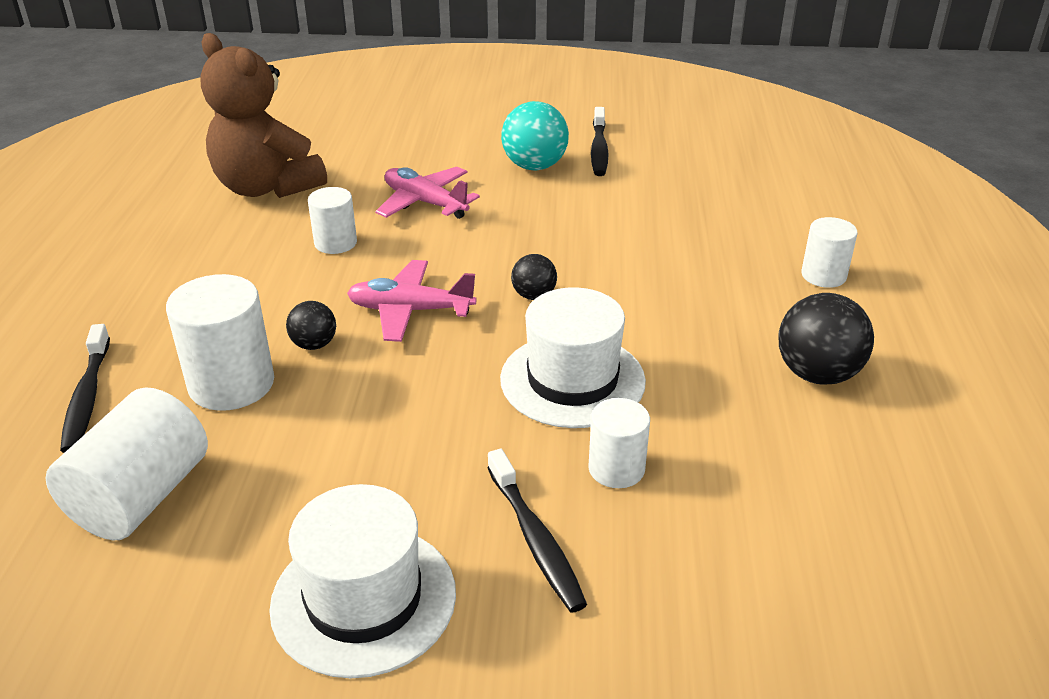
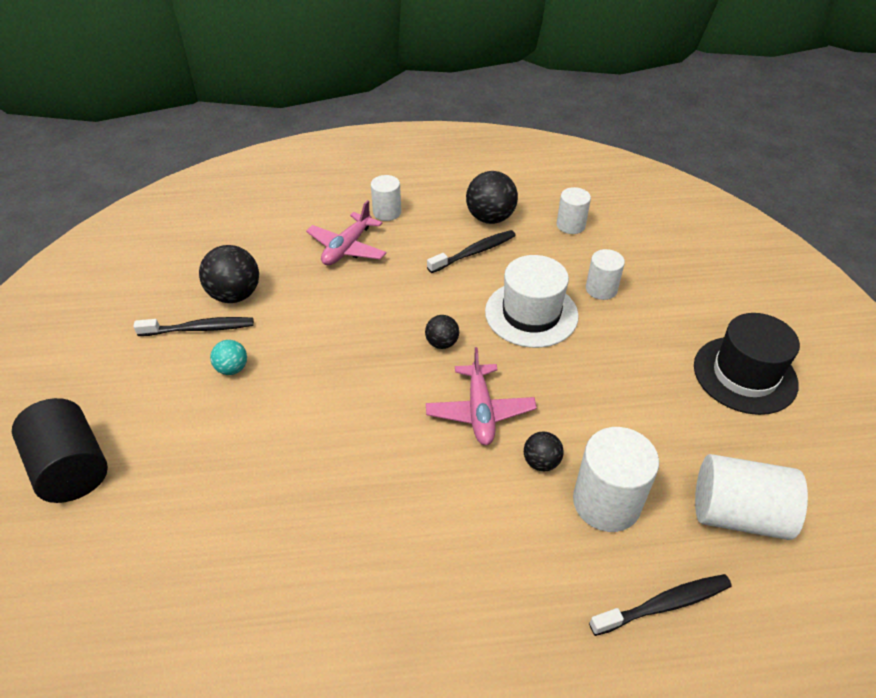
camera: 100 degrees left, 10 degrees up
(267, 187) = (281, 592): brown teddy bear -> none
(335, 243) = (388, 490): white cylinder -> white cylinder (570, 225)
(364, 599) = (744, 375): white hat -> black hat
(425, 203) = (307, 437): pink plane -> pink plane (347, 248)
(443, 104) = (72, 468): none -> black cylinder
(534, 166) = (232, 369): turquoise ball -> turquoise ball, size x0.56
(535, 539) = (668, 314): black toothbrush -> black toothbrush (474, 252)
(650, 167) = (235, 295): none -> black ball

